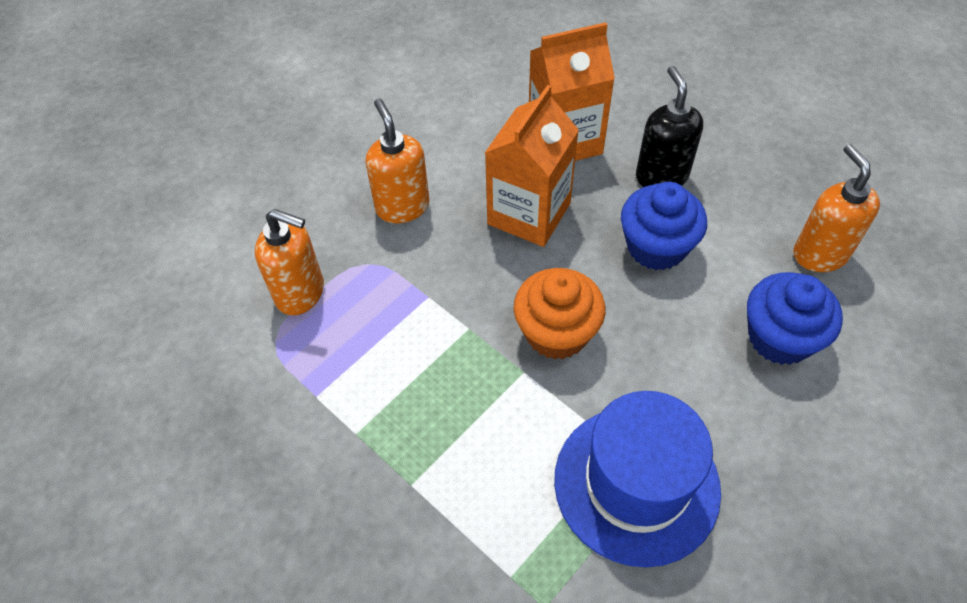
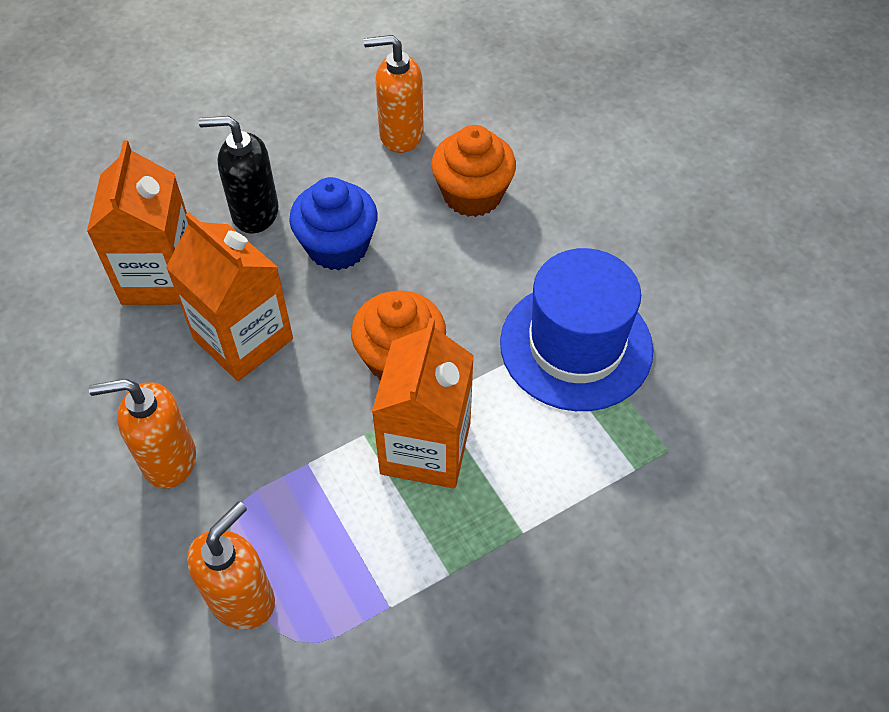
camera: 75 degrees left, 0 degrees up
(471, 380) = (425, 448): none -> orange carton
(779, 337) = (472, 195): blue cupcake -> orange cupcake

